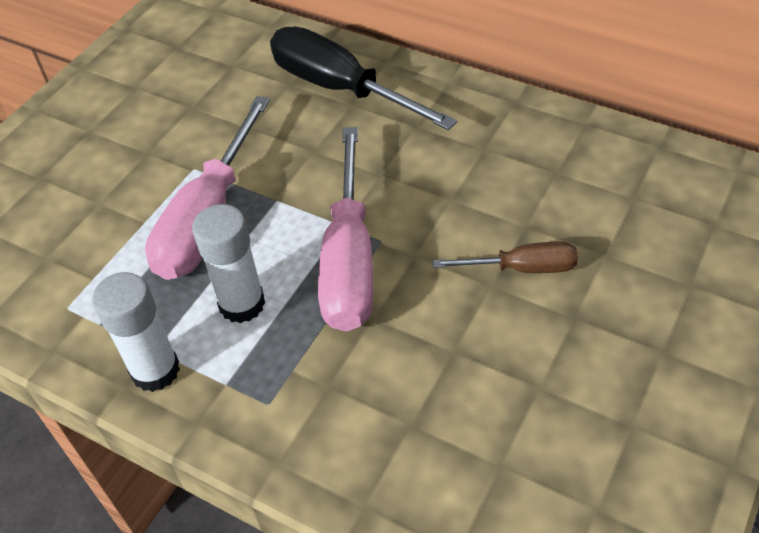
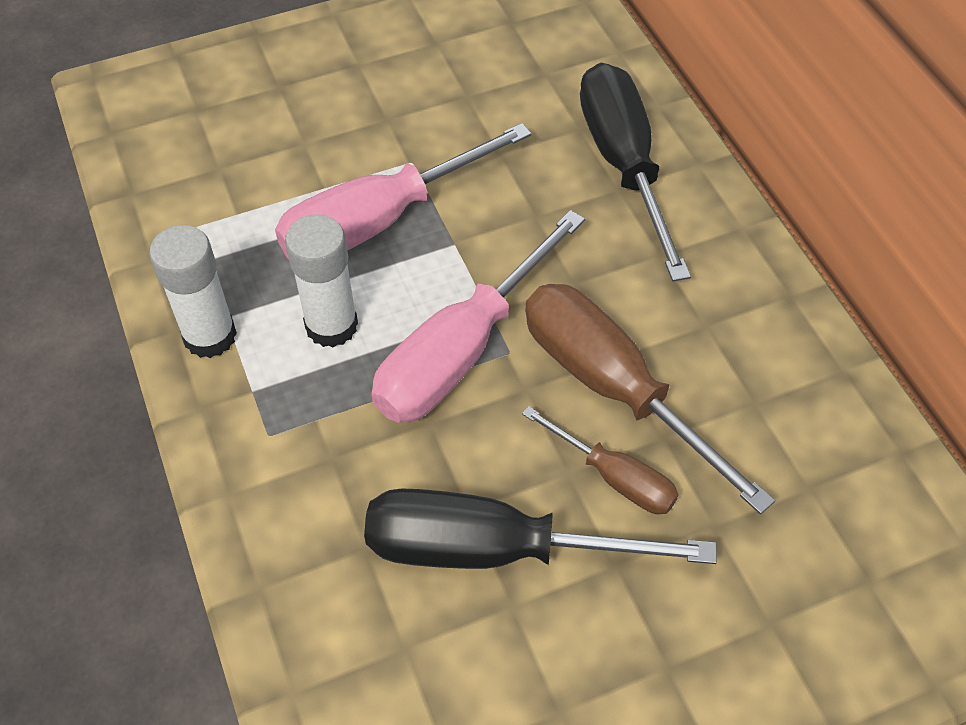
camera: 35 degrees right, 5 degrees up
(467, 218) = (612, 387): none -> brown screwdriver
(494, 363) = (493, 549): none -> black screwdriver

